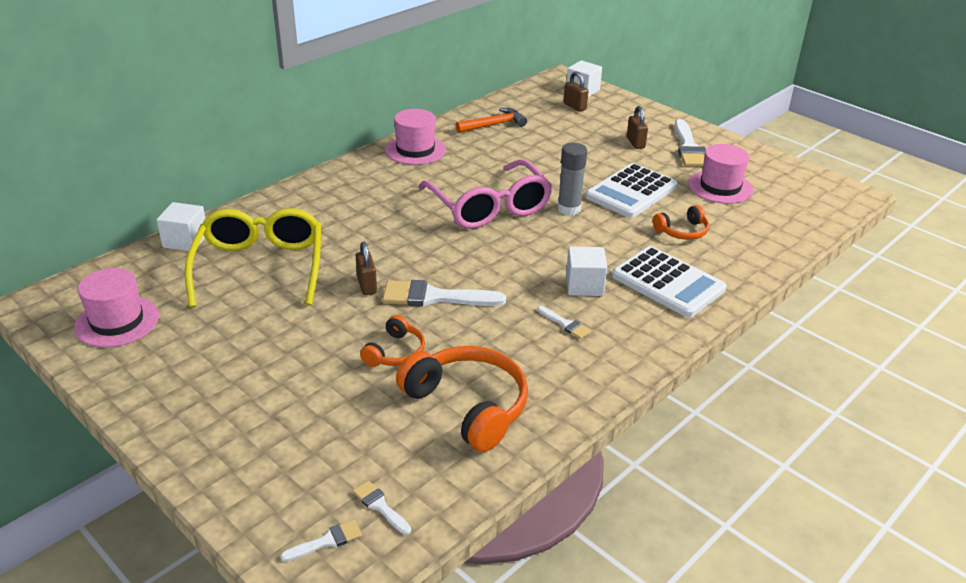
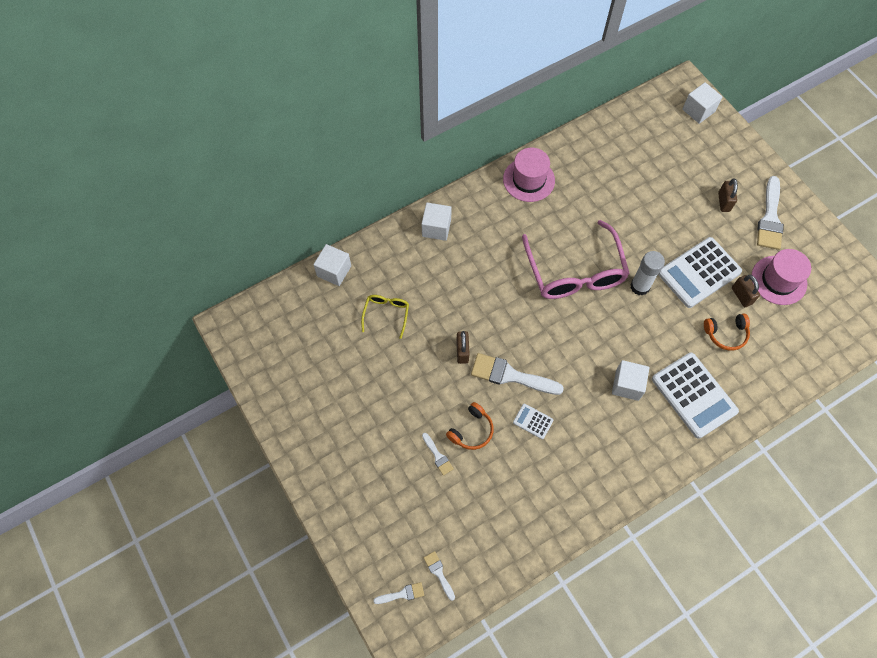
camera: 15 degrees right, 30 degrees up
(117, 321) = (282, 356): pink hat -> none
(260, 267) = (386, 314): yellow glasses -> yellow glasses, size x0.46
(313, 194) = (436, 228): none -> white cube
(468, 406) = (512, 496): orange headphones -> none
(476, 332) = (533, 421): none -> white calculator
(494, 125) = (604, 152): orange hammer -> none
(565, 324) = (601, 426): white brush -> white brush (438, 456)
(569, 209) = (640, 286): grey glue stick -> white glue stick
(574, 106) = (684, 135): brown padlock -> brown padlock (741, 296)

